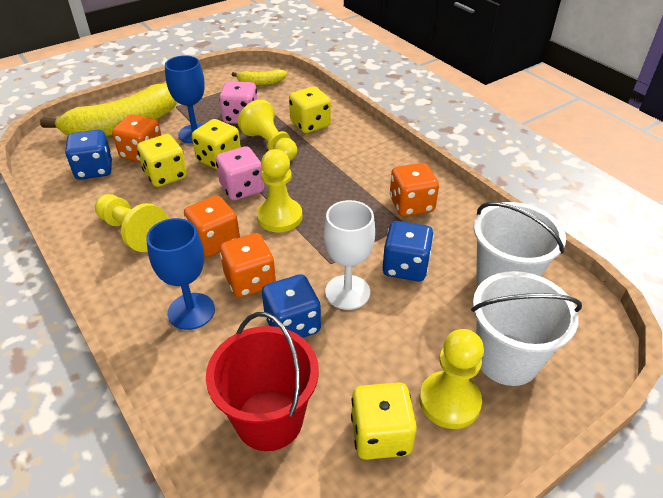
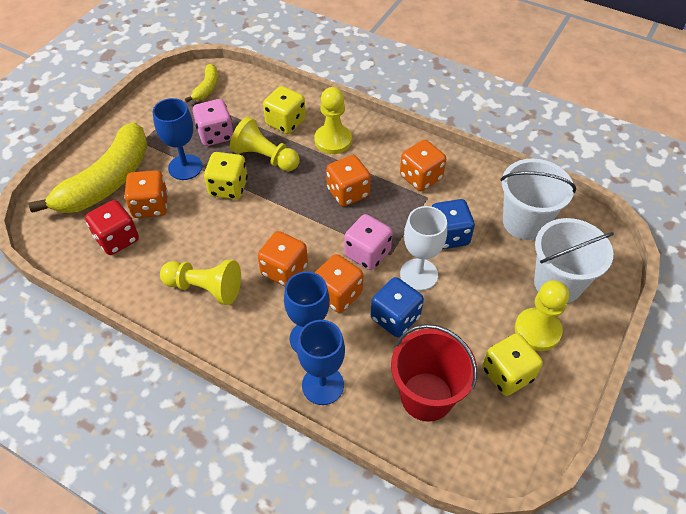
camera: 25 degrees left, 10 degrees up
(94, 170) = (117, 239): blue dice -> red dice
(166, 175) = (191, 221): yellow dice -> none
(169, 361) = (323, 385): none -> blue goblet
(242, 188) = (271, 211): pink dice -> pink dice (367, 253)
(261, 83) = (207, 88): yellow banana -> yellow banana turned 45 degrees counterclockwise
(279, 217) = (322, 227): yellow pawn -> yellow pawn (333, 140)
(327, 196) = (348, 192): none -> orange dice

